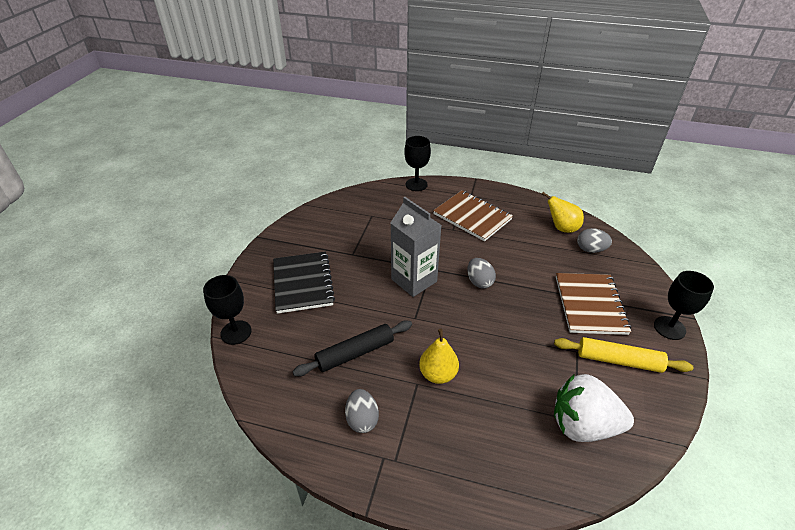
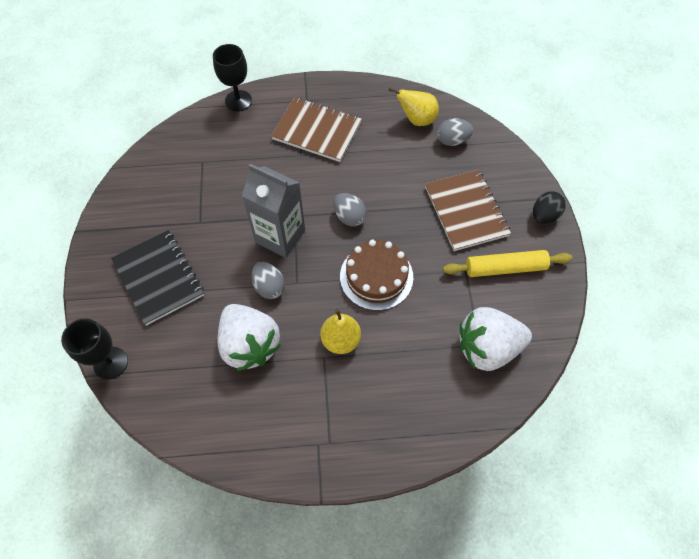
camera: 20 degrees left, 20 degrees up
(355, 353) = (249, 344): black rolling pin -> white strawberry
(362, 419) = (284, 414): grey egg -> grey egg (269, 287)
(488, 333) = (376, 276): none -> brown cake
(669, 328) = (544, 215): black goblet -> black egg

